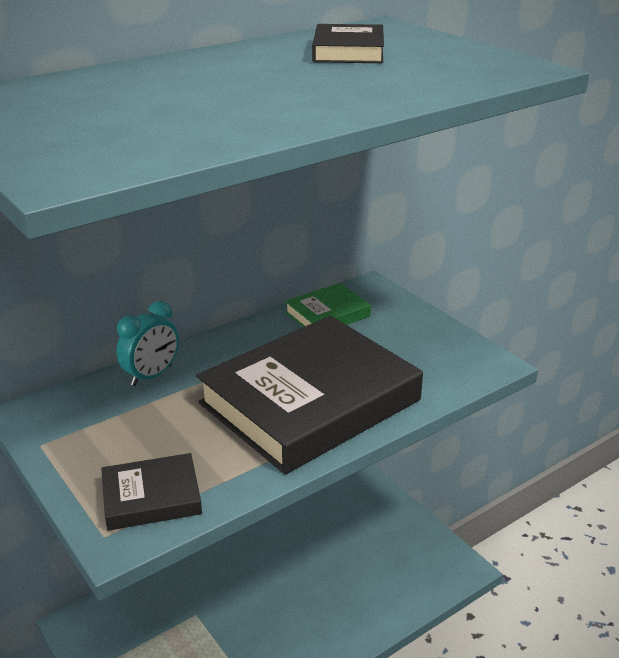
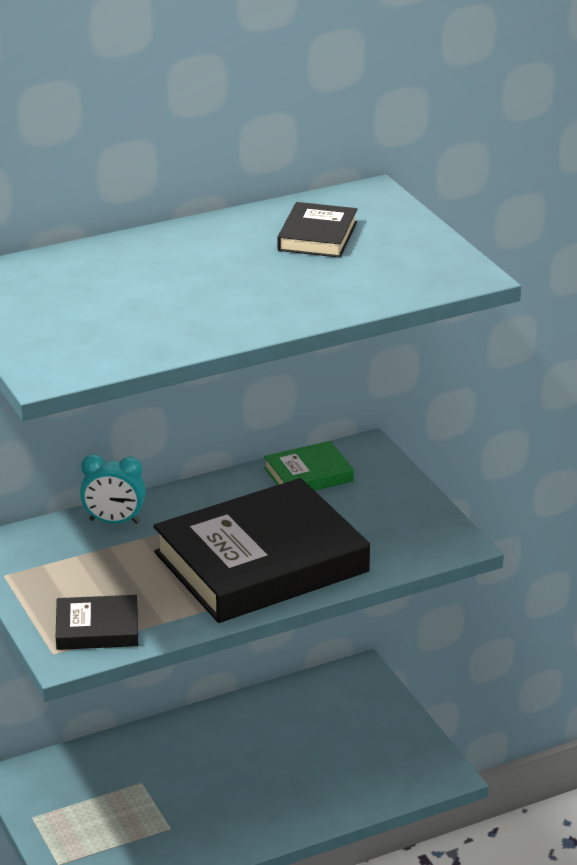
camera: 10 degrees right, 0 degrees up
(151, 375) = (114, 521): turquoise clock -> turquoise clock turned 45 degrees clockwise

